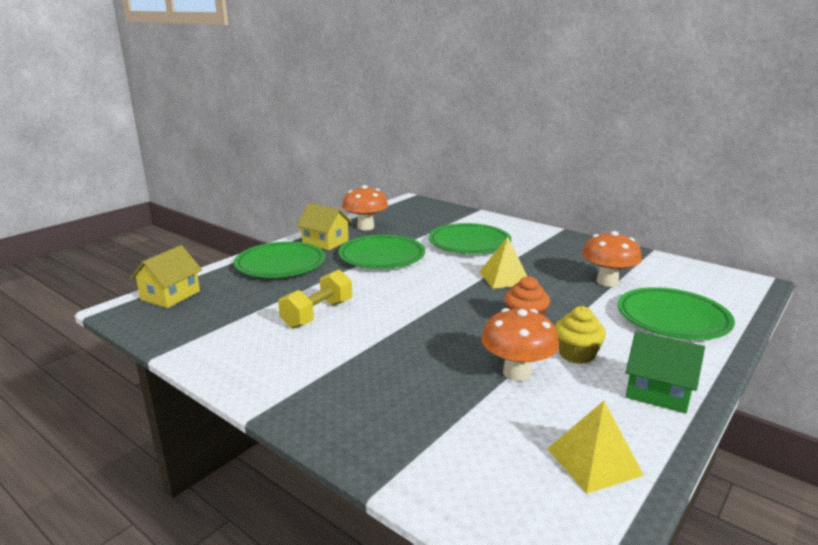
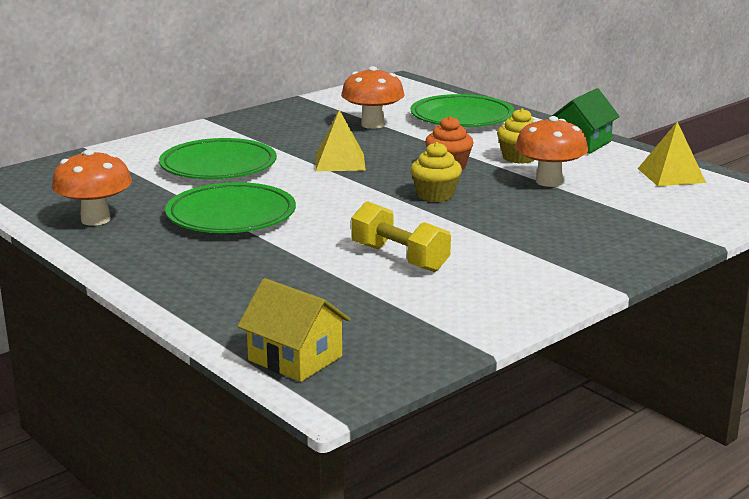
camera: 80 degrees left, 0 degrees up
(280, 264) = (217, 280): green plate -> none
(325, 242) = (141, 248): yellow house -> none
(451, 319) = (435, 195): none -> yellow cupcake

